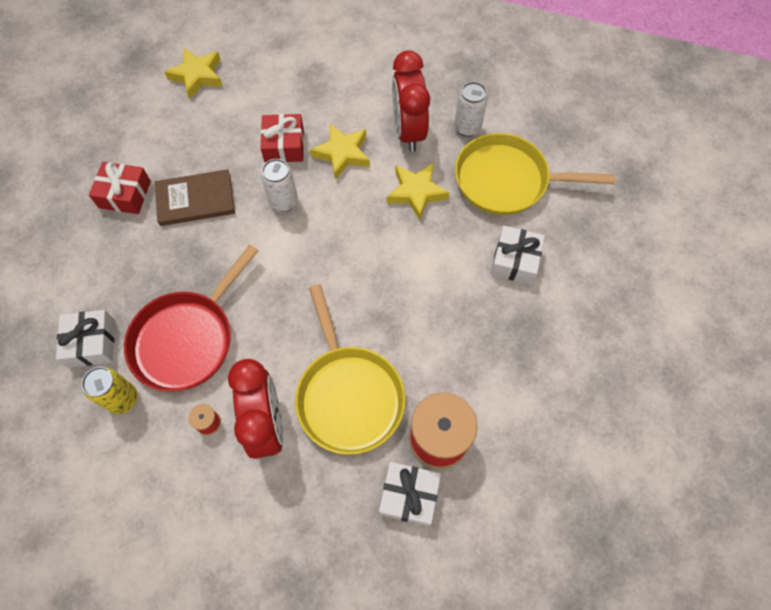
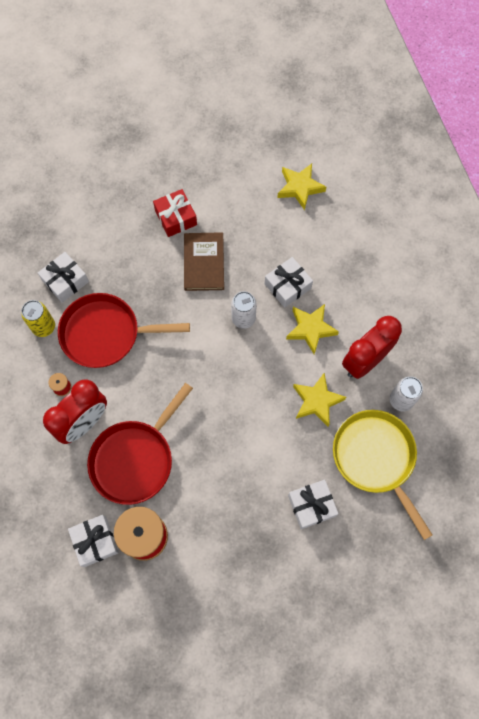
camera: 55 degrees right, 5 degrees up
(195, 199) = (204, 262): brown book -> brown book turned 45 degrees clockwise
(284, 145) = (287, 286): red gift -> white gift
(348, 395) = (135, 459): yellow pan -> red pan

